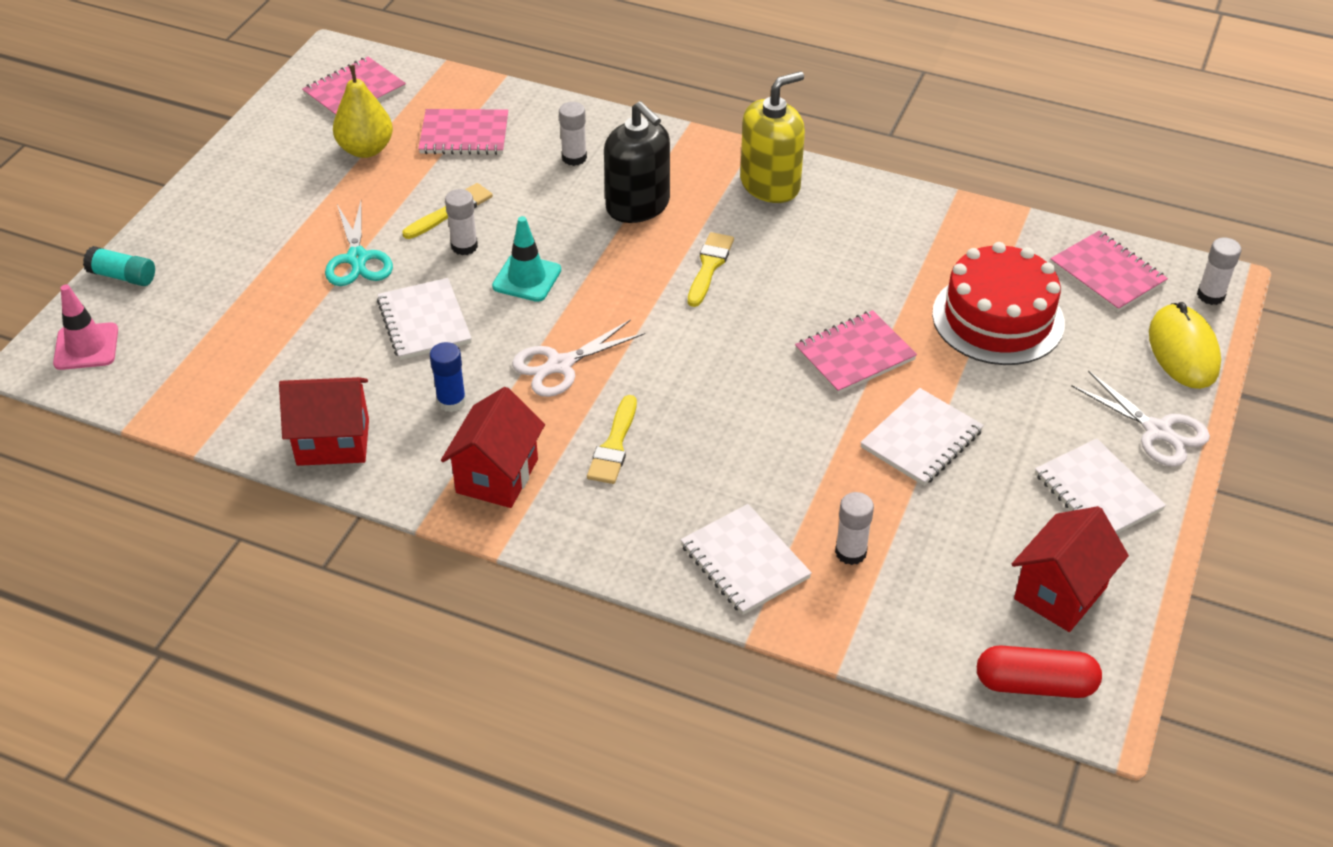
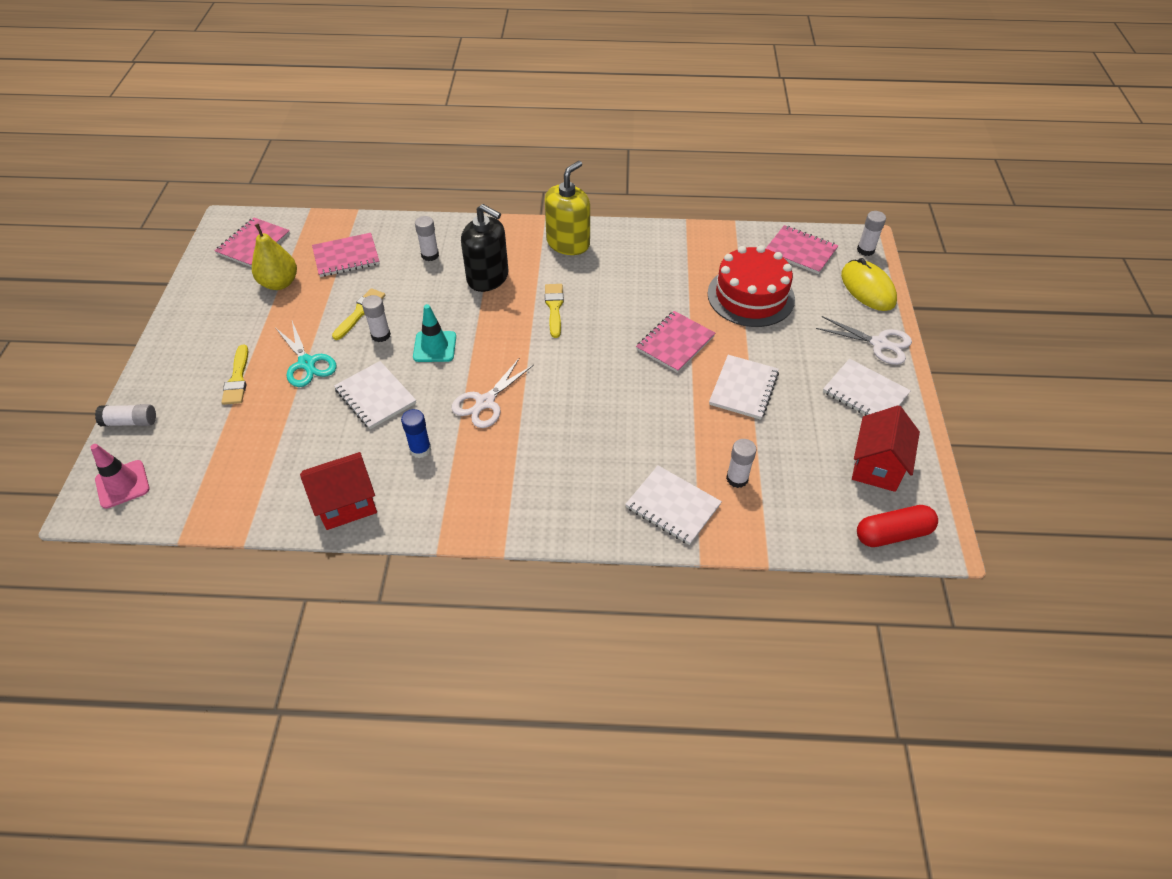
camera: 20 degrees left, 5 degrees up
(122, 276) = (130, 422): turquoise glue stick -> white glue stick
(497, 476) = (477, 495): red house -> none
(614, 446) = (548, 449): yellow brush -> yellow brush (237, 379)

